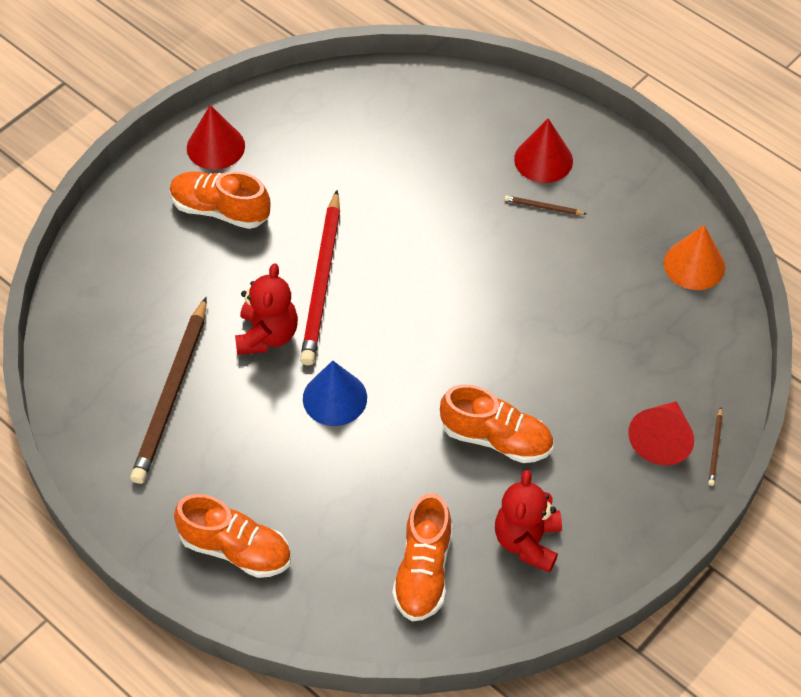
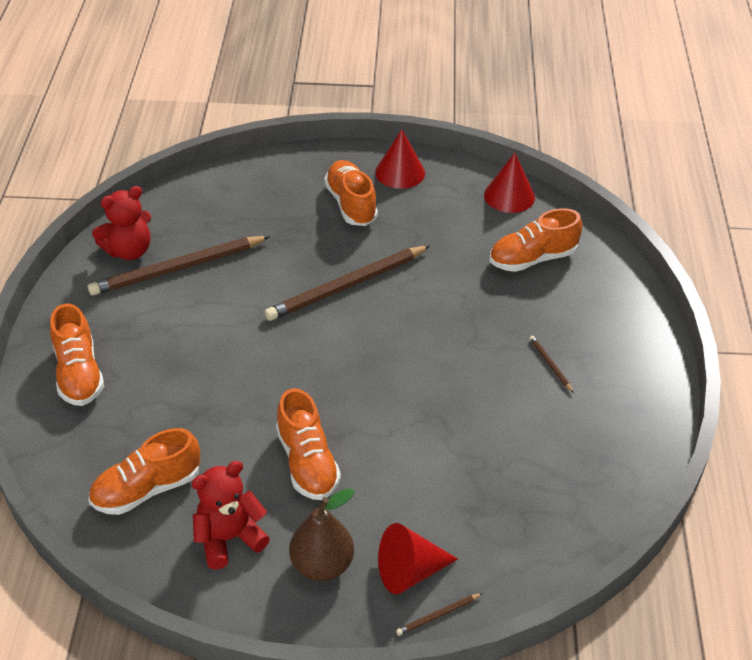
camera: 50 degrees right, 10 degrees down
(267, 335) = (272, 285): red teddy bear -> red teddy bear (129, 251)
(322, 282) = (347, 286): red pencil -> brown pencil
(335, 398) = (254, 350): blue cone -> none
(418, 133) = (532, 258): none -> orange shoe
(543, 160) = (594, 339): red cone -> red cone (509, 196)
(607, 493) = (322, 564): none -> brown pear
(694, 265) = (606, 491): orange cone -> none

